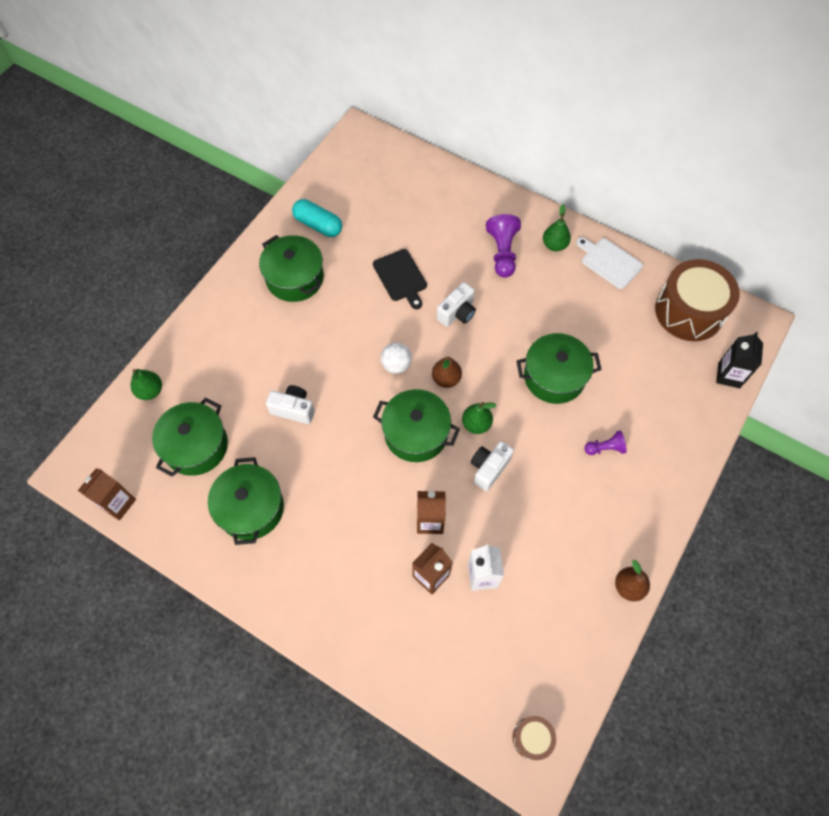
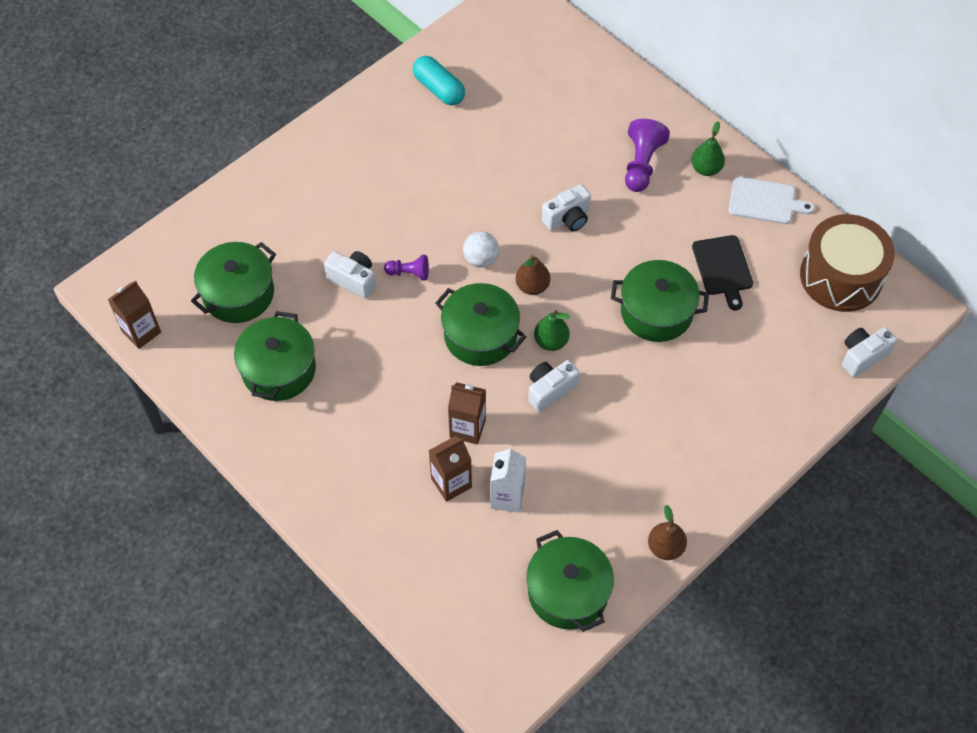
camera: 15 degrees right, 5 degrees down
(150, 391) = (205, 226): green pear -> none
(295, 278) = (395, 142): green pot -> green pot (568, 592)
(401, 277) = (515, 166): black cutting board -> black cutting board (723, 268)
(532, 738) = (508, 667): brown drum -> none
(605, 448) = (689, 400): purple pawn -> purple pawn (409, 273)
(609, 262) = (765, 201): white cutting board -> white cutting board turned 135 degrees clockwise
(729, 375) = (862, 356): black carton -> white camera

